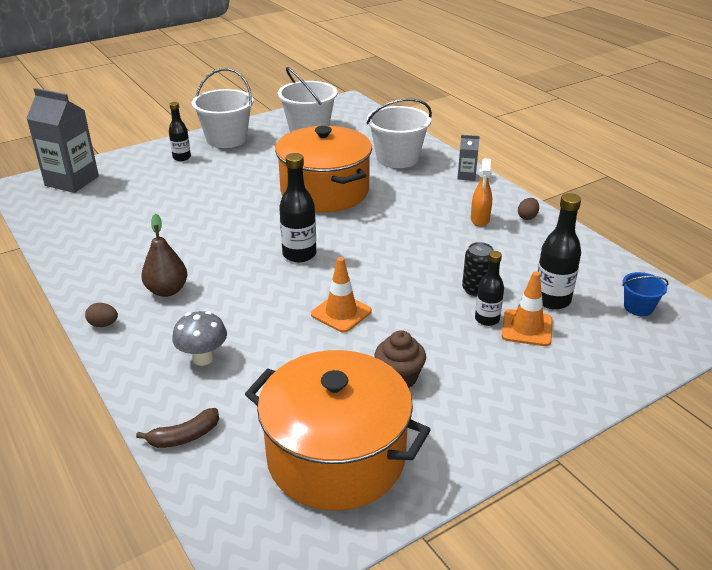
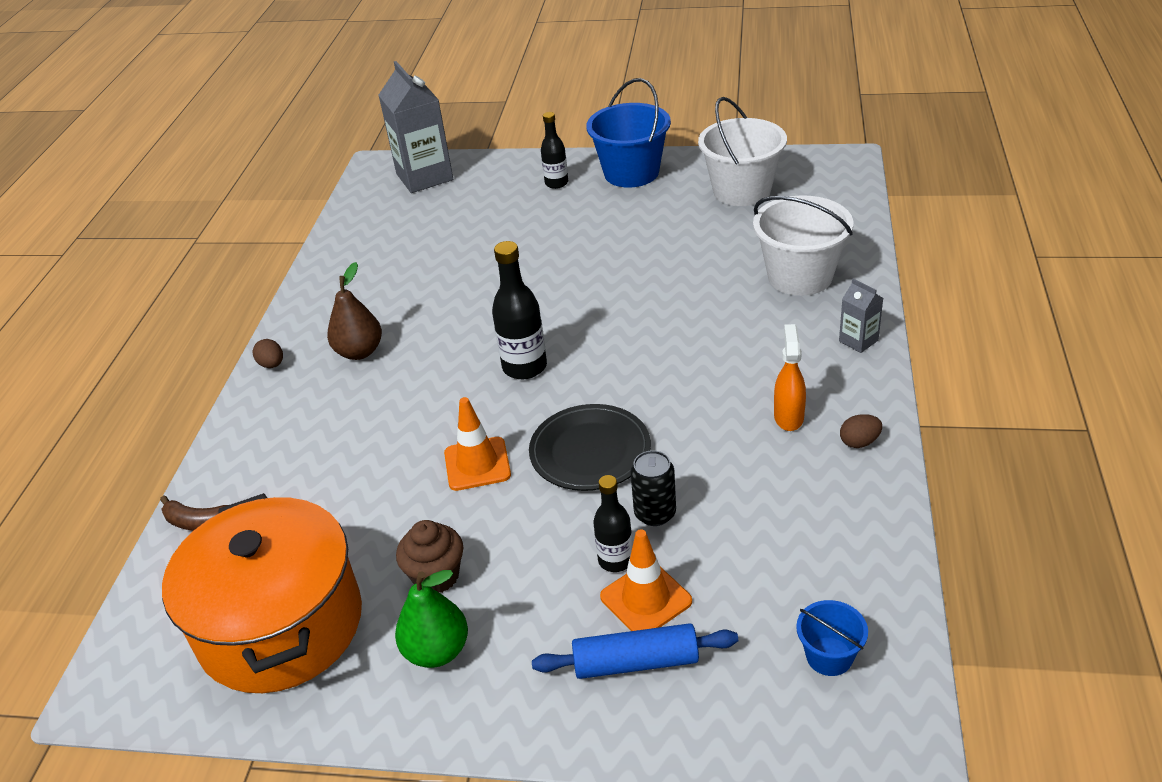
camera: 45 degrees right, 5 degrees up
(203, 358) = (303, 447): grey mushroom -> none
(226, 139) = (631, 173): white bucket -> blue bucket
(324, 191) = (651, 292): orange pot -> none
(399, 277) = (590, 451): none -> black plate
(454, 412) = (437, 651): none -> green pear
(480, 220) = (788, 417): orange spray bottle -> orange spray bottle turned 135 degrees clockwise
(552, 300) = (727, 579): black bottle -> none
(562, 357) = (636, 662): none -> blue rolling pin

